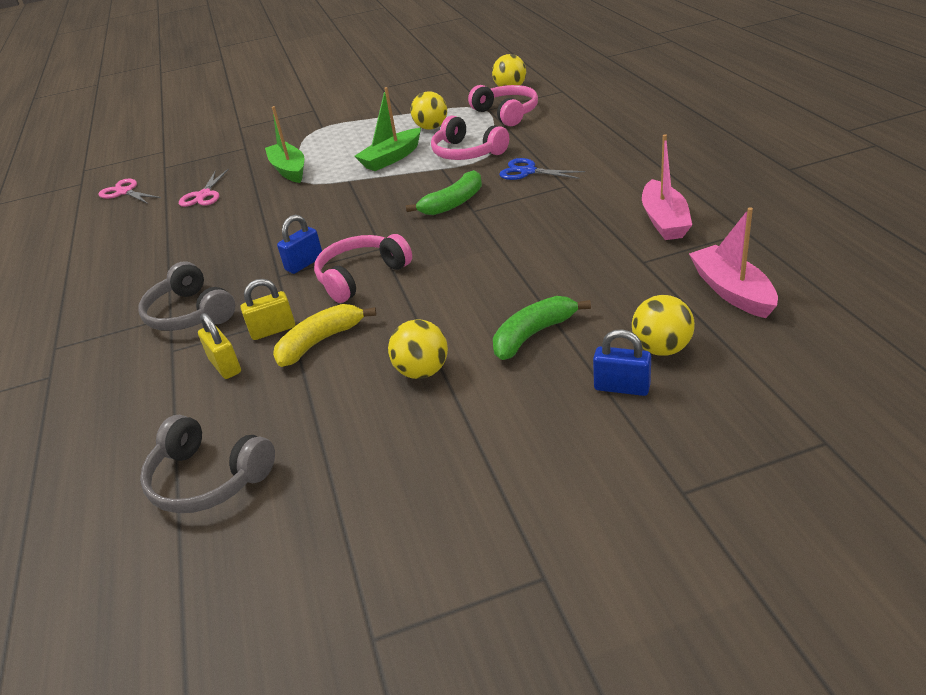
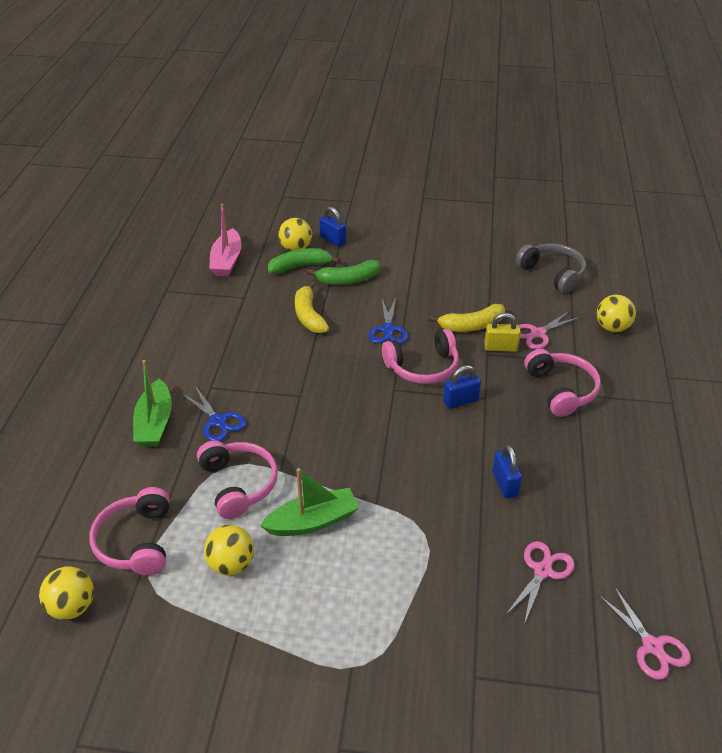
camera: 160 degrees left, 5 degrees up
(190, 313) = (561, 390): grey headphones -> pink headphones
(225, 366) = (537, 333): yellow padlock -> pink scissors
(242, 225) = (505, 484): none -> blue padlock
(289, 170) = (431, 568): green boat -> green boat (155, 423)
(422, 371) = (421, 284): yellow ball -> yellow ball (612, 327)
(427, 296) = (388, 329): none -> blue scissors
(453, 203) = (307, 413): green banana -> green banana (300, 266)
(538, 273) = (309, 316): none -> yellow banana
(664, 221) = (194, 320): pink boat -> none

